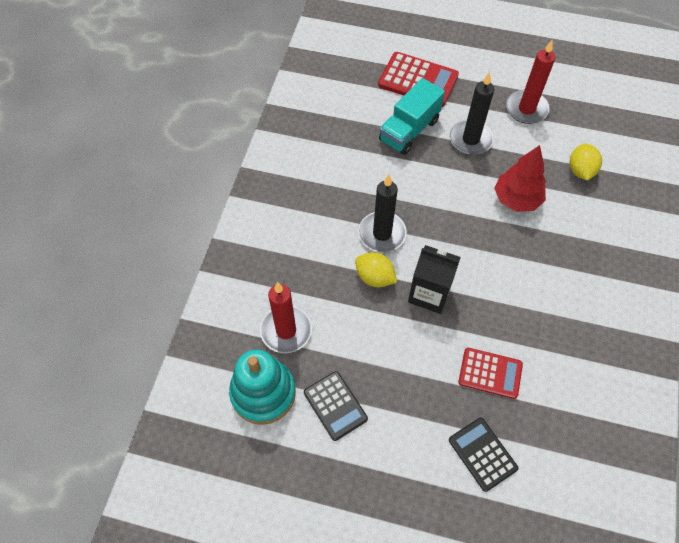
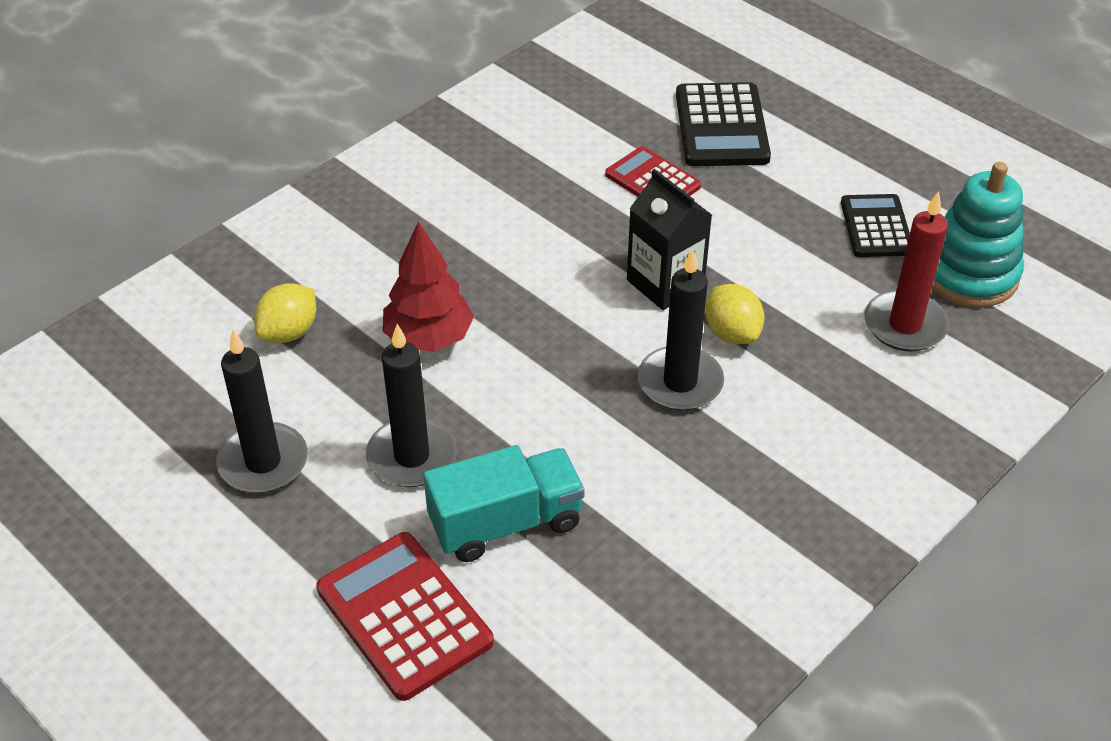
camera: 150 degrees left, 15 degrees down
(482, 454) = (721, 126): black calculator -> black calculator, size x1.52
(526, 109) = (263, 462): red candle -> black candle

